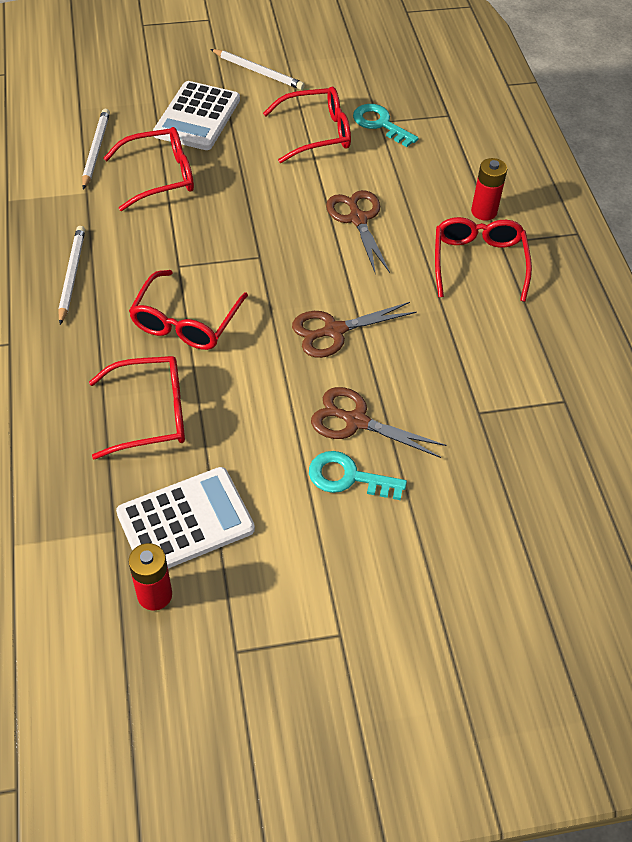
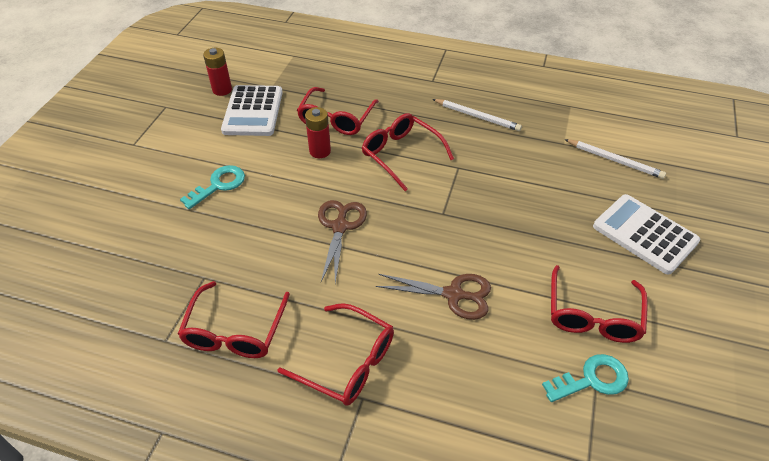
camera: 120 degrees right, 5 degrees down
(160, 176) = (567, 187): red glasses -> red glasses (235, 331)
(258, 71) = (715, 307): white pencil -> none
(356, 421) = (255, 206): brown scissors -> none
(484, 211) = (411, 407): red battery -> red battery (320, 151)

